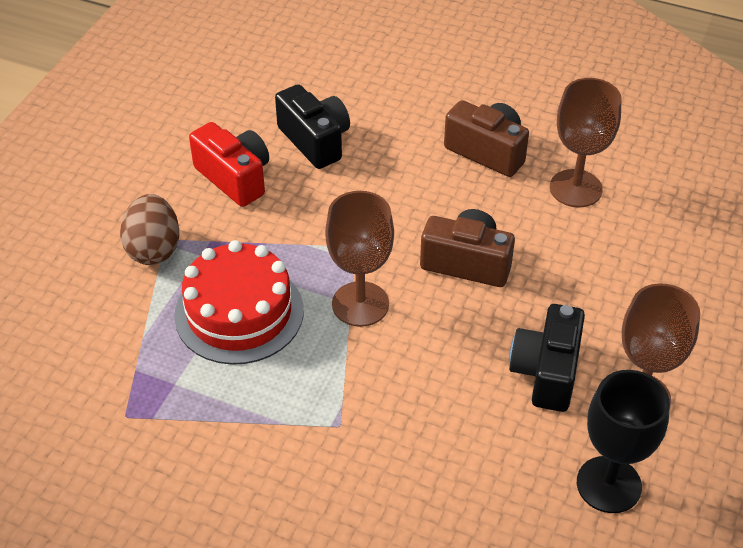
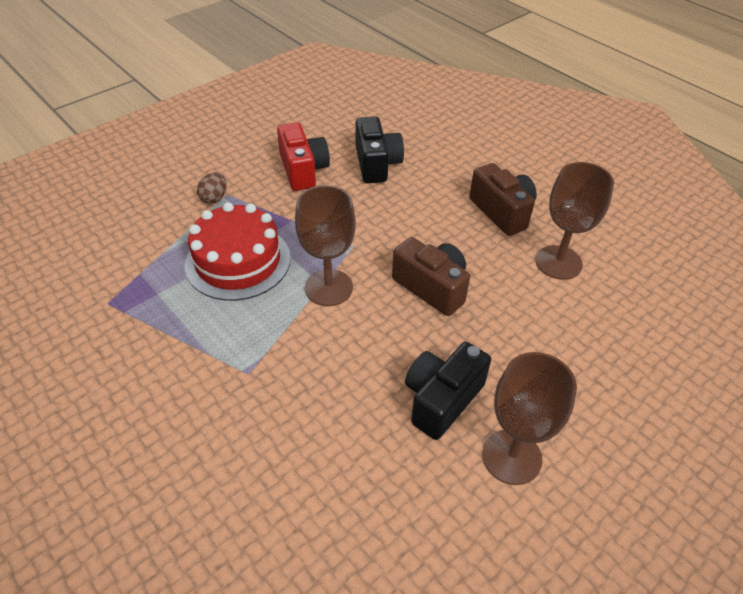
camera: 25 degrees right, 0 degrees up
(154, 249) = (214, 198): brown egg -> brown egg, size x0.59
(608, 484) = (435, 524): black goblet -> none

